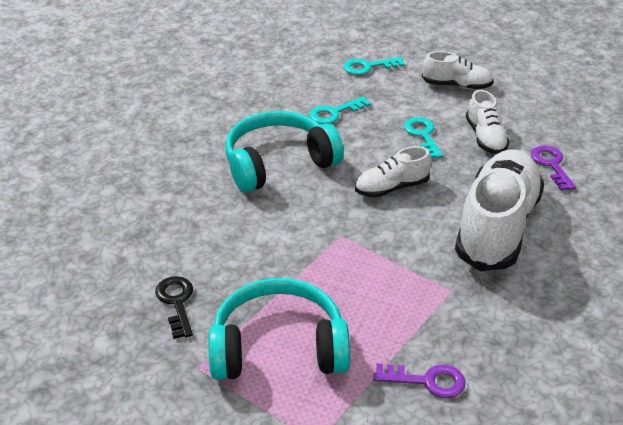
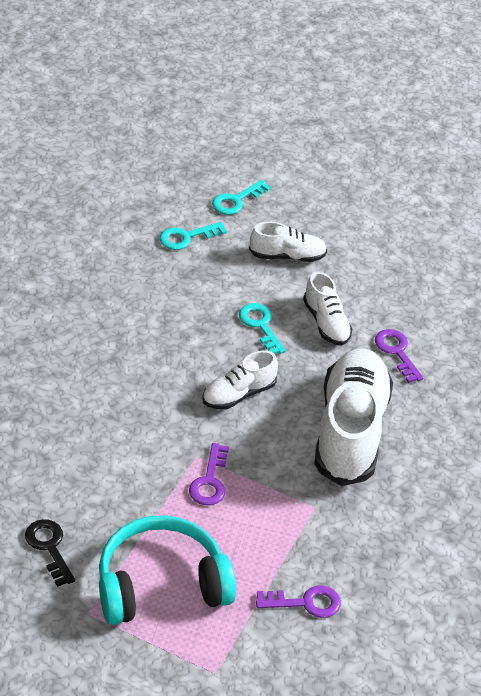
camera: 15 degrees left, 5 degrees up
(278, 163) = (114, 374): turquoise headphones -> none
(334, 113) = (161, 303): turquoise key -> turquoise key (236, 200)
(349, 258) = (210, 481): none -> purple key

